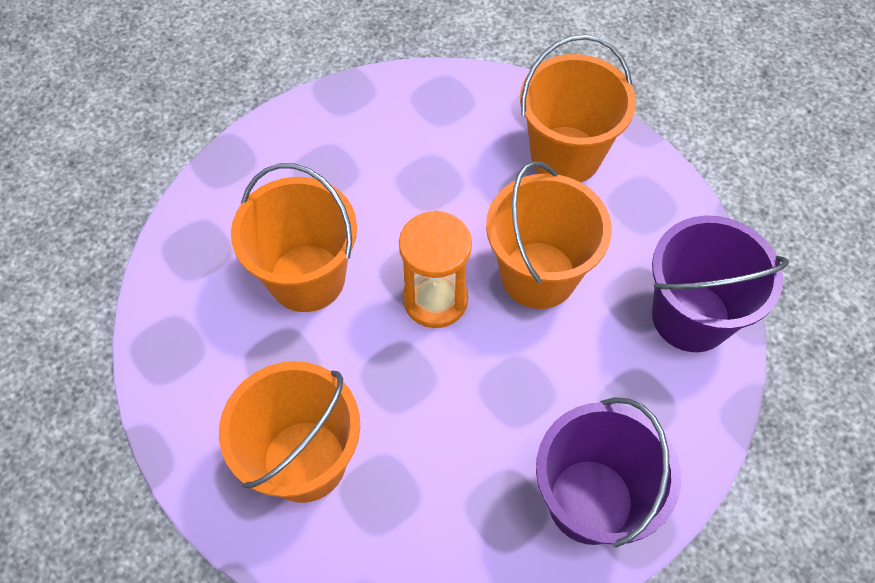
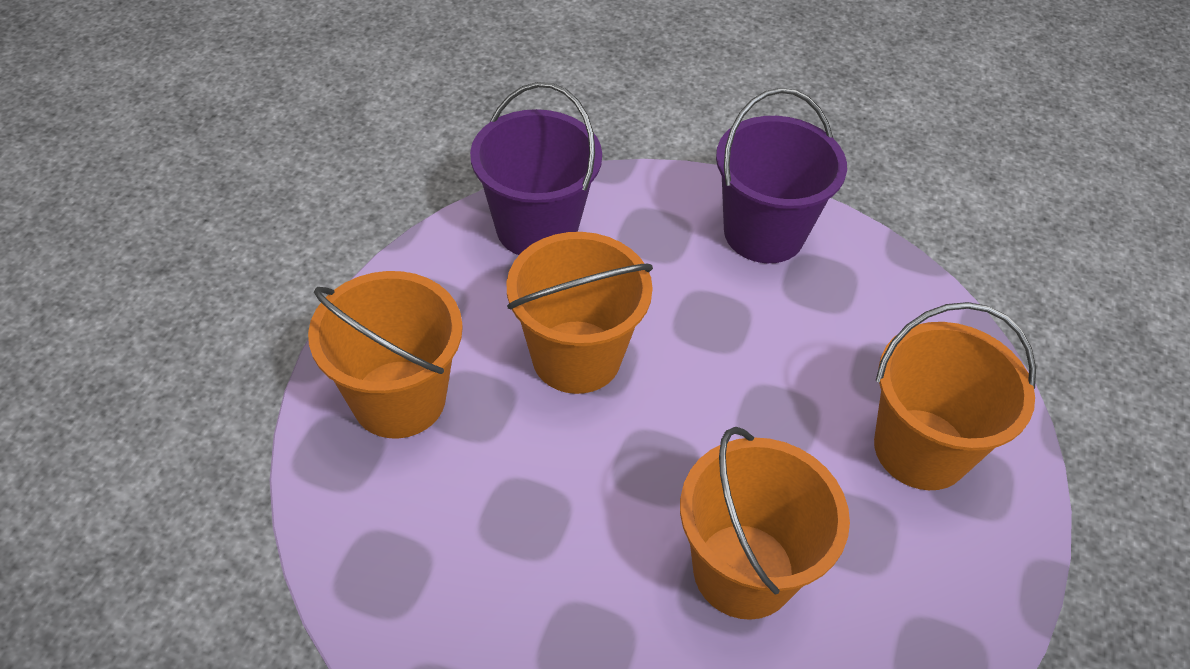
camera: 125 degrees left, 10 degrees down
(435, 299) = (672, 431): orange hourglass -> none

